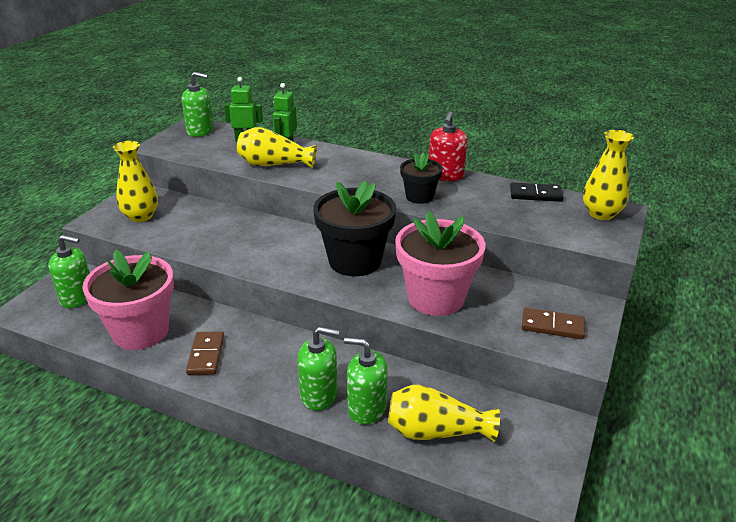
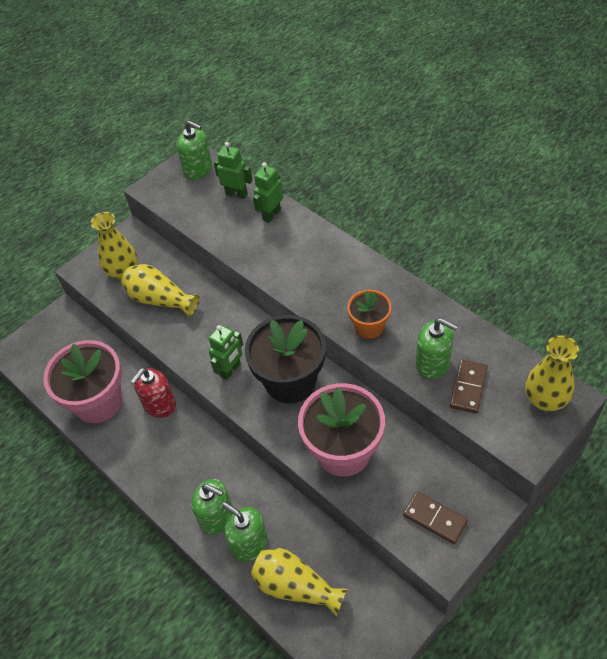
camera: 25 degrees right, 20 degrees up
(77, 297) = (59, 346): green soap dispenser -> green soap dispenser (433, 364)
(206, 355) = (142, 445): brown domino -> brown domino (468, 388)
(274, 164) = (249, 242): yellow vase -> yellow vase (160, 300)
(290, 263) = (231, 370): none -> green robot
(419, 196) = (369, 327): black flower pot -> orange flower pot
(445, 175) = (412, 297): red soap dispenser -> red soap dispenser (159, 405)
(535, 194) = (491, 351): black domino -> none

